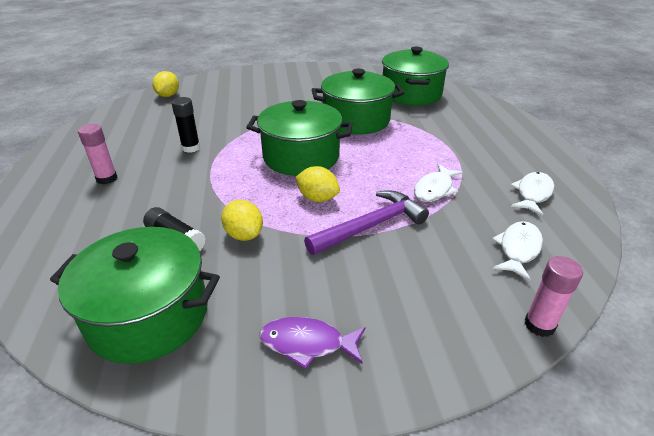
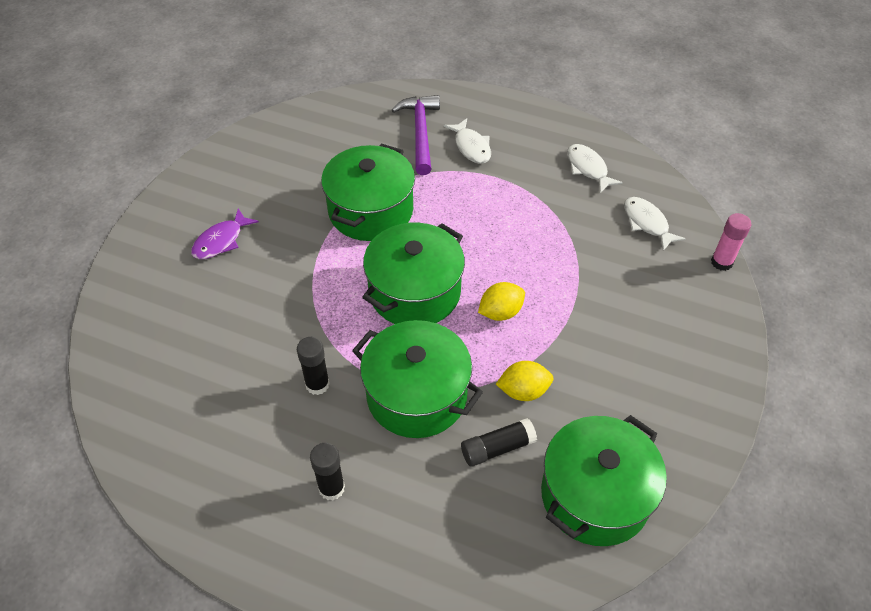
camera: 60 degrees left, 15 degrees up
(107, 179) = (331, 488): pink glue stick -> black glue stick
(168, 95) = (132, 367): yellow lemon -> none
(307, 343) = (677, 398): purple fish -> purple fish (221, 241)
(371, 226) = (566, 295): purple hammer -> purple hammer (420, 133)
(411, 94) = (348, 135): green pot -> green pot (417, 395)
(434, 189) = (541, 224): white fish -> white fish (471, 147)

